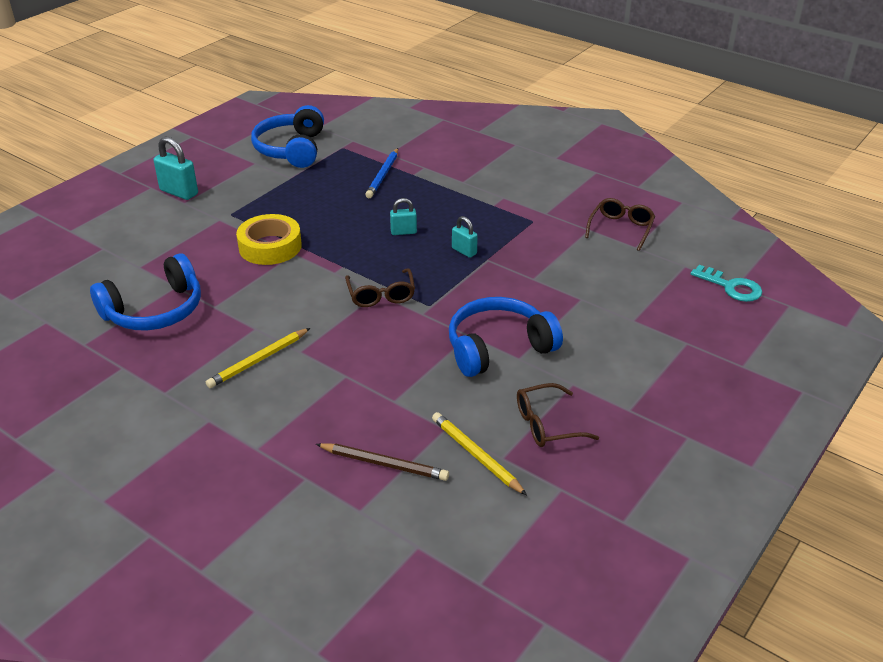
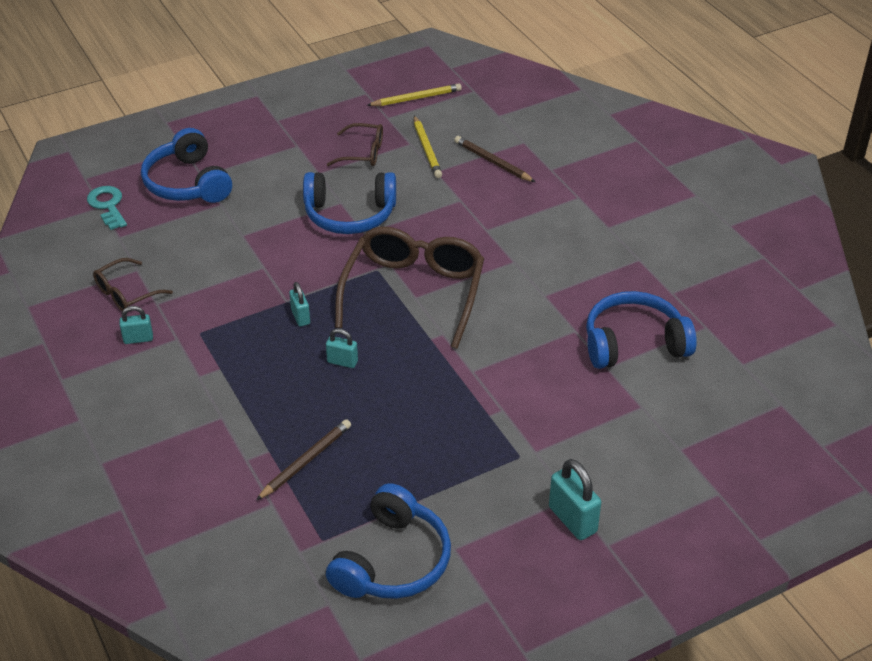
camera: 155 degrees left, 5 degrees up
(258, 360) = (552, 263): yellow pencil -> yellow pencil (416, 98)
(270, 246) = (493, 388): yellow tape -> none
(381, 295) = (413, 293): brown glasses -> brown glasses, size x2.00
(383, 175) = (306, 461): blue pencil -> brown pencil
(573, 205) = (138, 339): none -> turquoise padlock
(689, 330) = (187, 183): none -> blue headphones

